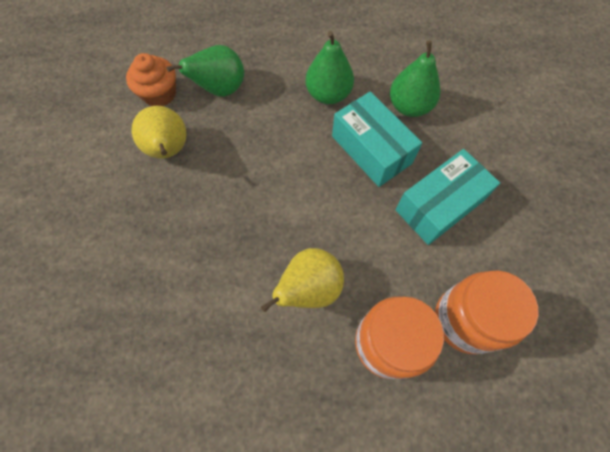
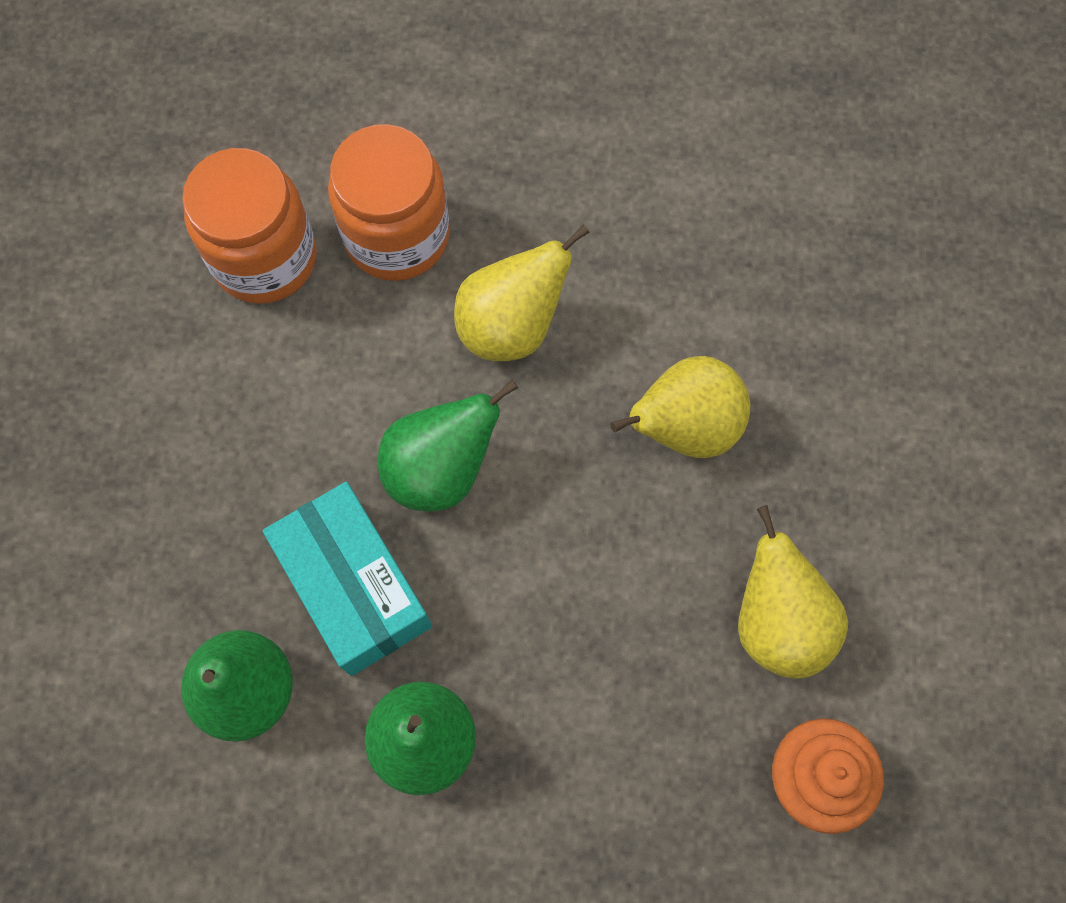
camera: 175 degrees left, 5 degrees up
(209, 238) = (684, 427): none -> yellow pear
(220, 89) = (673, 778): green pear -> green pear (441, 469)
(439, 205) = (250, 453): turquoise box -> none

